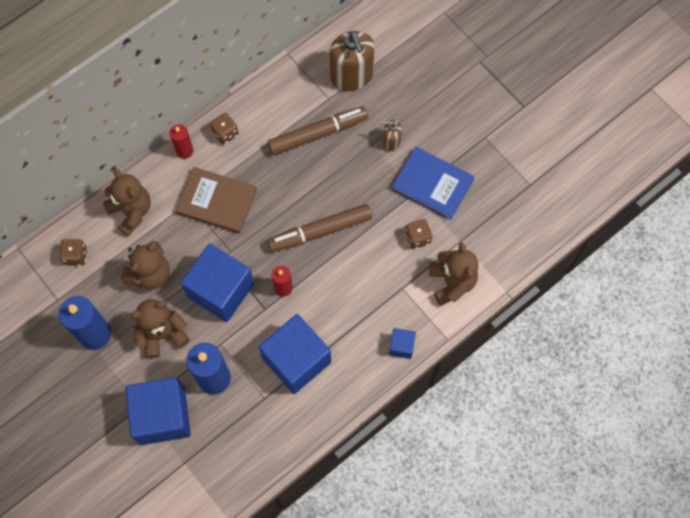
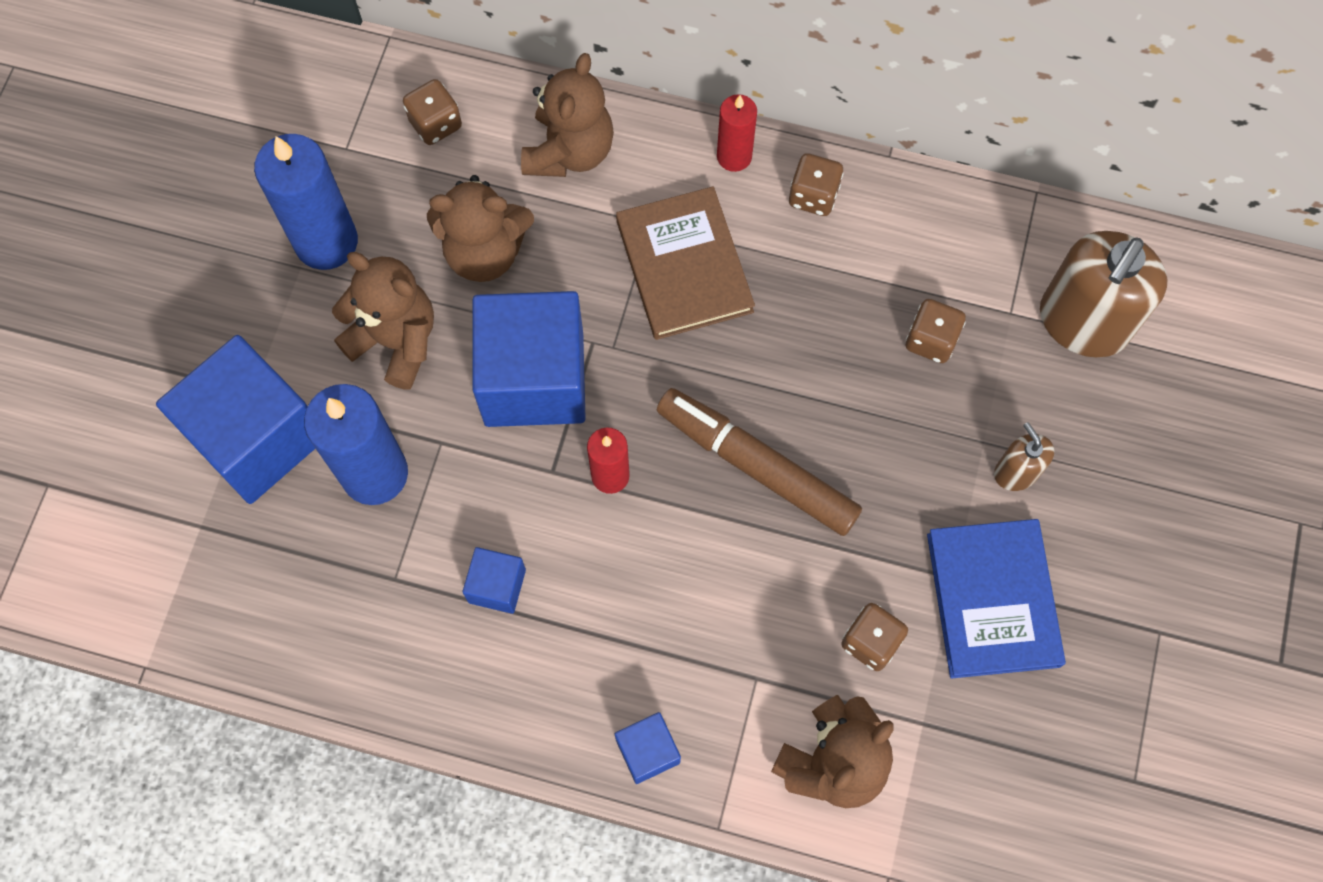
camera: 55 degrees right, 0 degrees up
(296, 360) = (497, 586): blue cube -> blue cube, size x0.45
(318, 134) = (931, 340): brown marker -> brown dice

